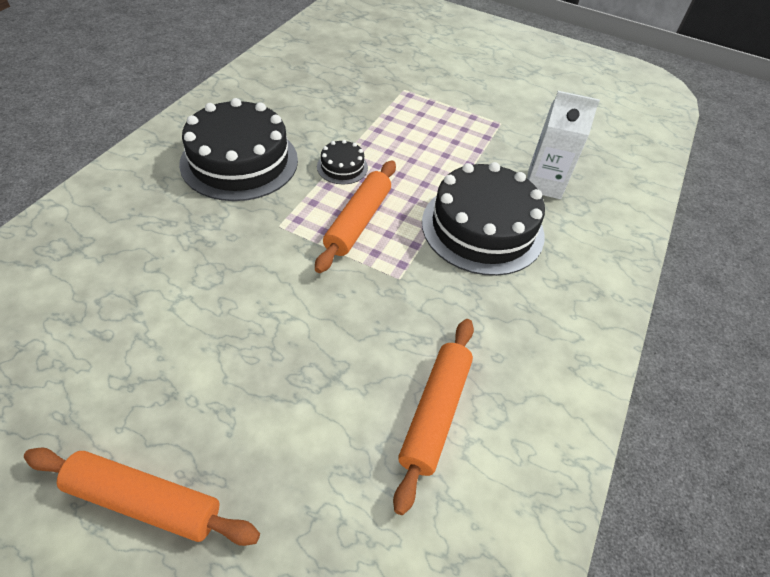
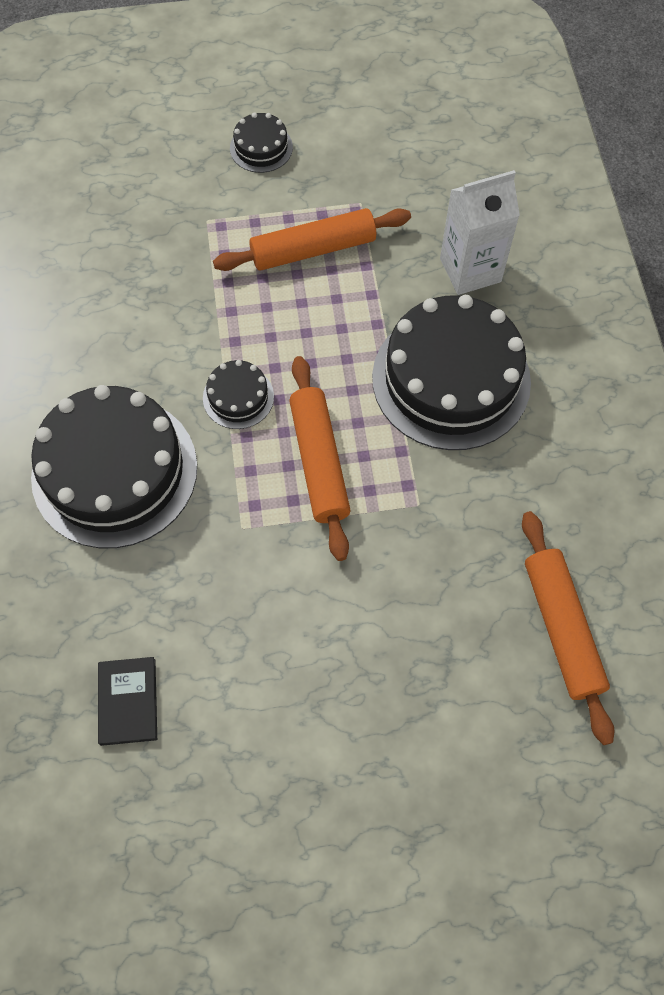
camera: 30 degrees left, 15 degrees up
(121, 268) = (128, 701): none -> black book
(145, 501) = (391, 893): orange rolling pin -> orange rolling pin (313, 249)
(464, 76) = (261, 148): none -> black cake

